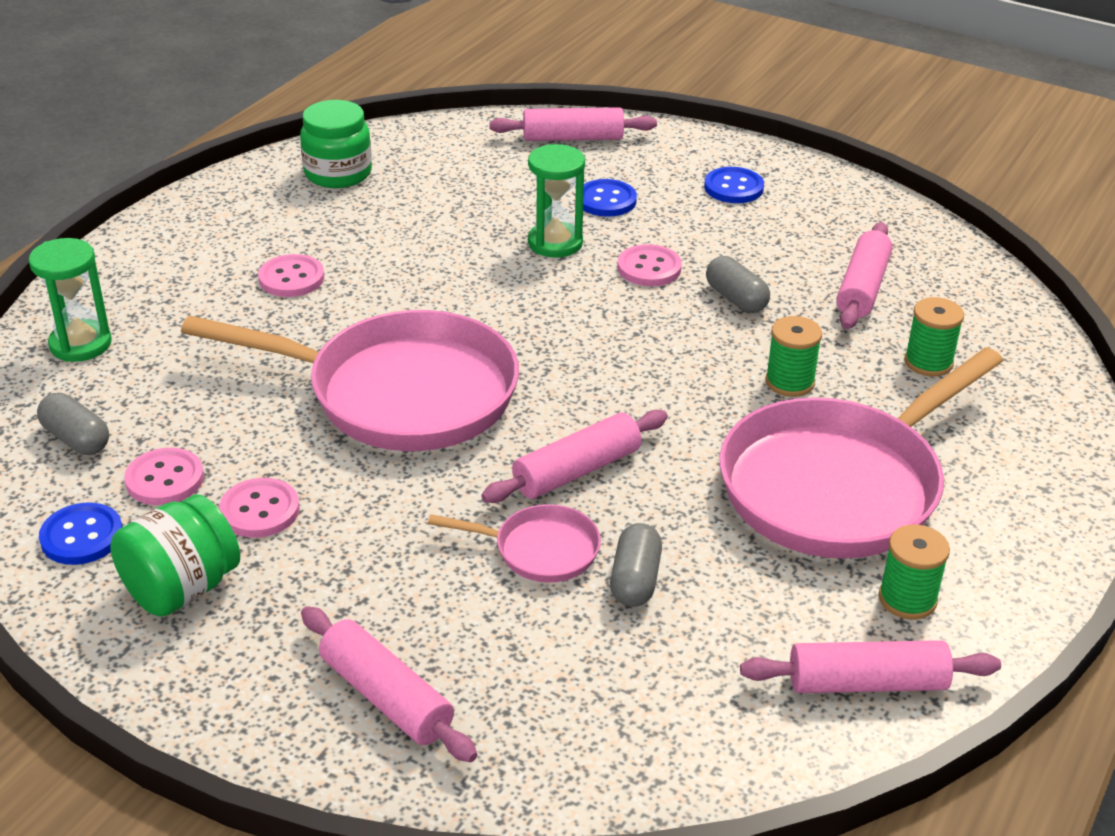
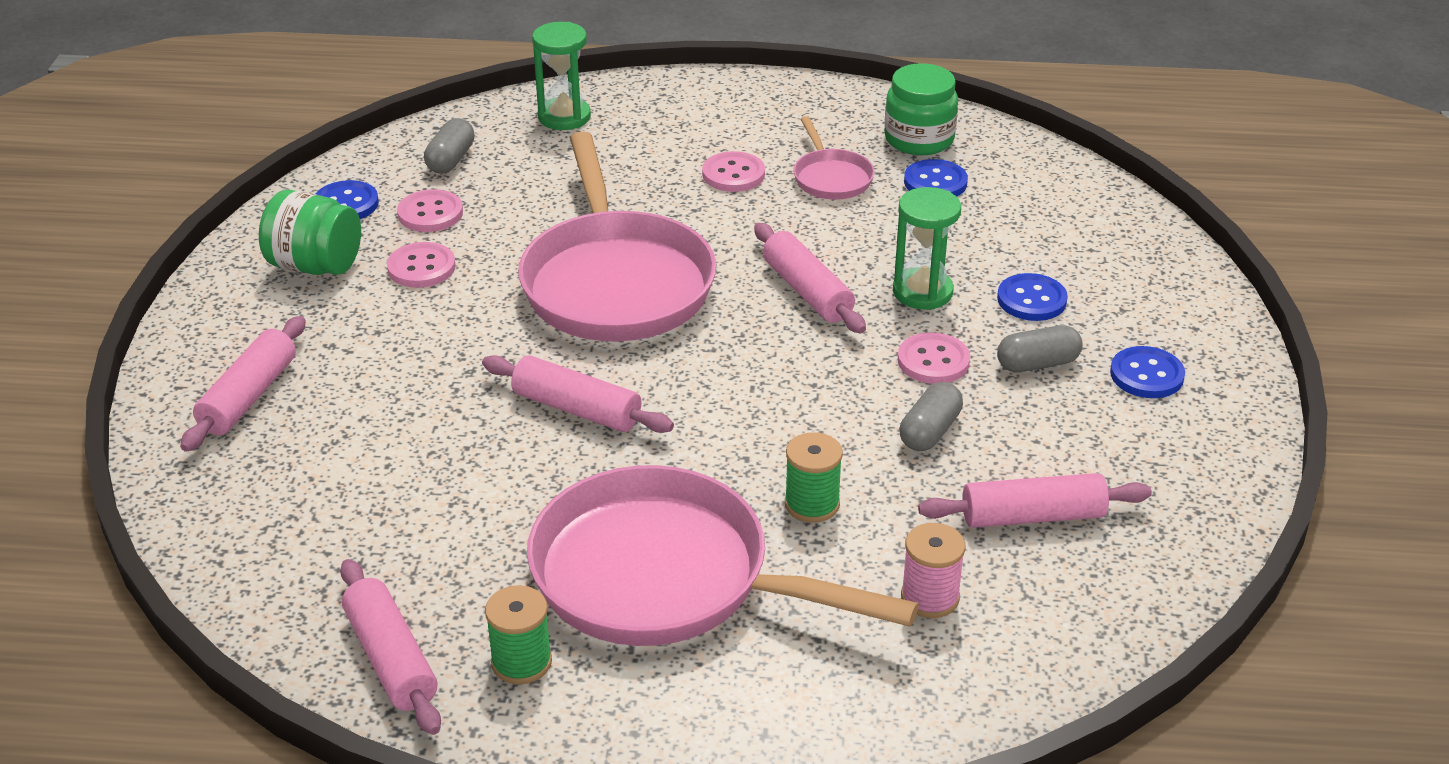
camera: 65 degrees right, 0 degrees up
(408, 187) = (935, 182): none -> blue button
(540, 550) = (458, 420): pink pan -> pink pan (831, 178)
(573, 138) = (1130, 245): pink rolling pin -> pink rolling pin (807, 291)
(635, 580) = (450, 483): grey capsule -> grey capsule (1037, 364)
(928, 362) = (930, 597): green spool -> pink spool

